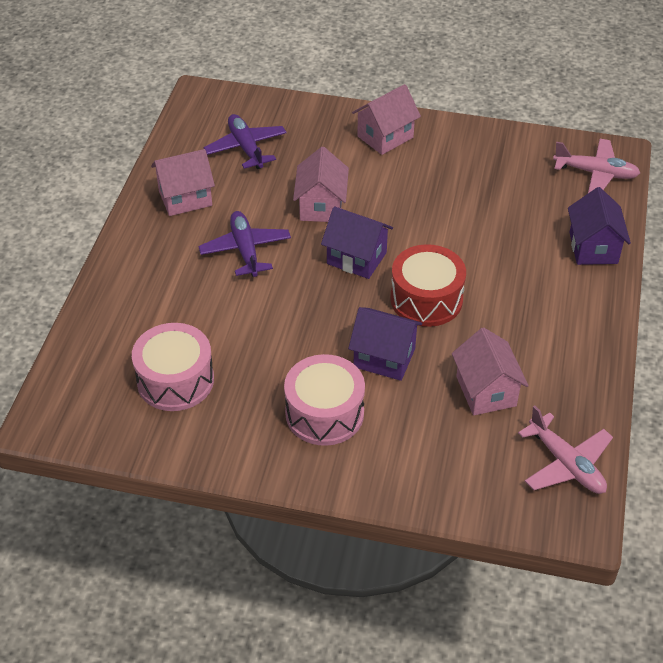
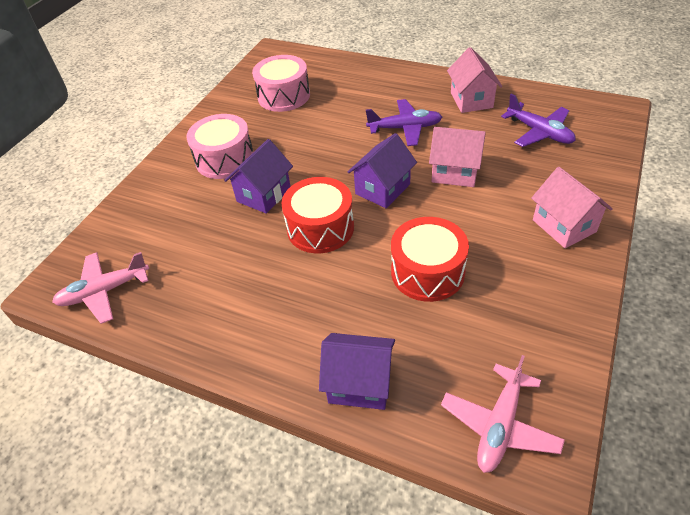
camera: 105 degrees right, 0 degrees up
(246, 148) = (539, 132): purple plane -> purple plane turned 60 degrees clockwise
(464, 217) = (427, 272): none -> red drum
(486, 391) = (202, 252): pink house -> none

